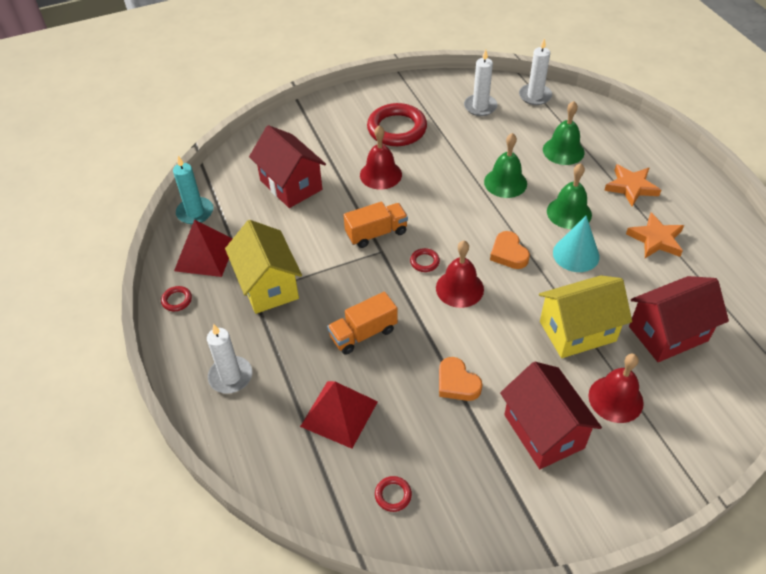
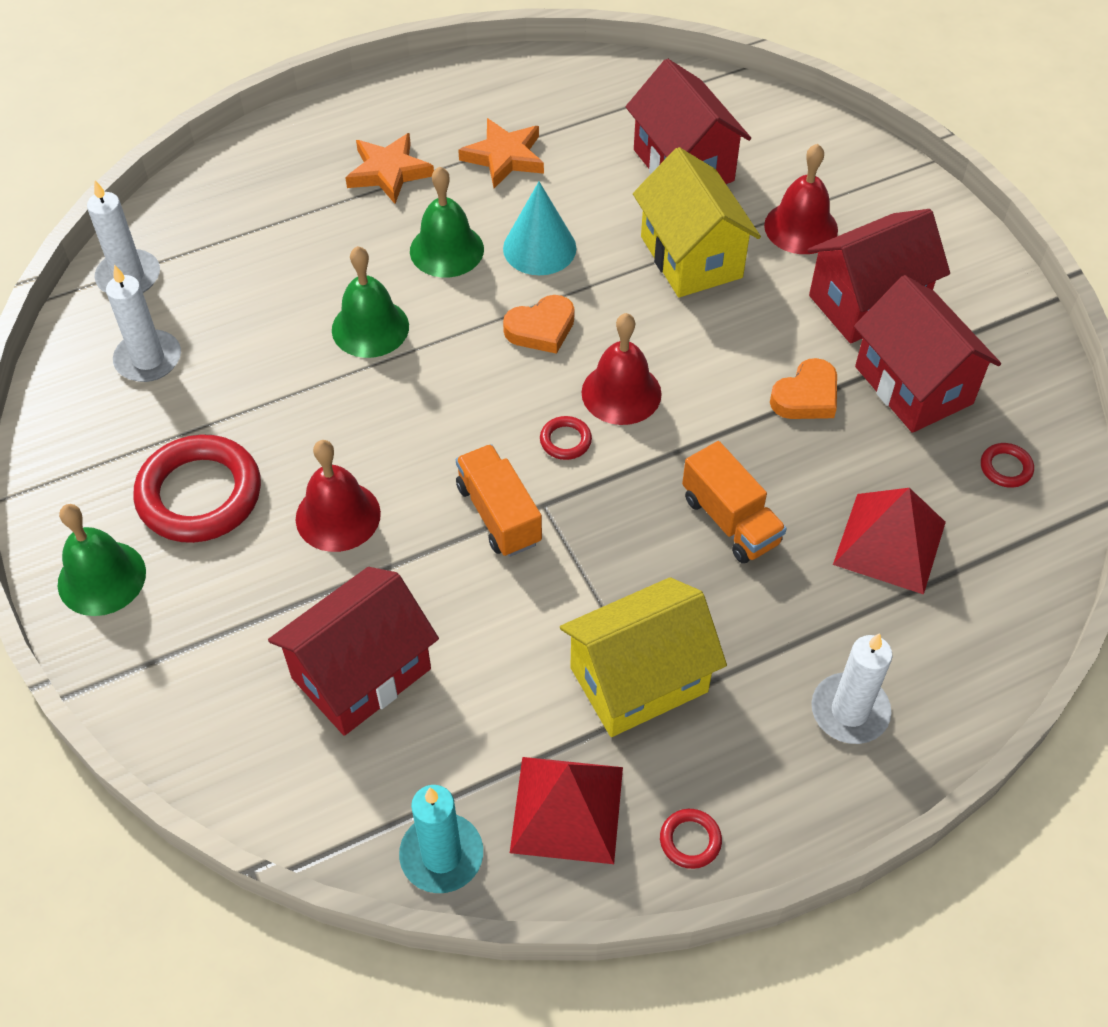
camera: 95 degrees left, 5 degrees up
(467, 448) = (913, 385): none -> red house
(563, 151) = (291, 247): green bell -> green bell (101, 578)

